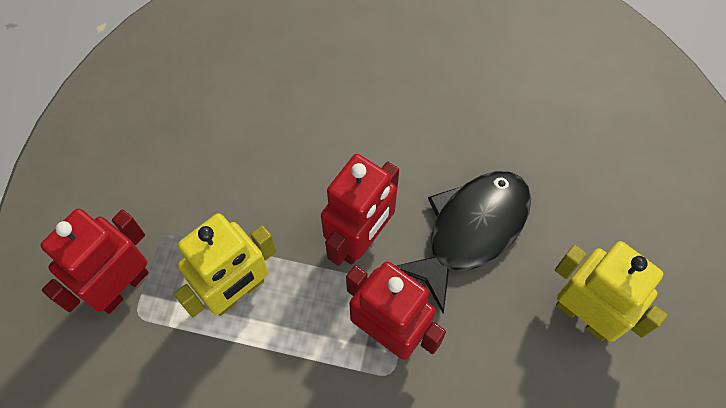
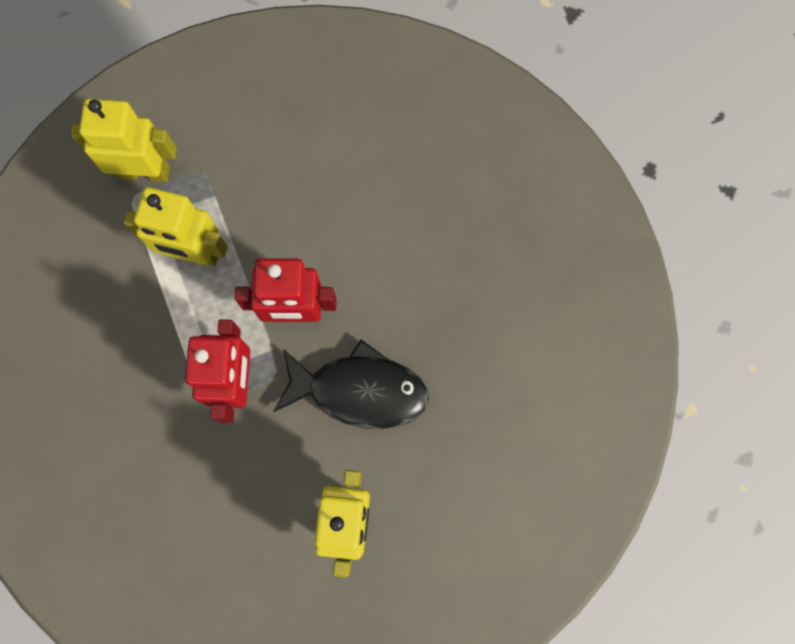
camera: 55 degrees right, 10 degrees up
(121, 286) = (145, 171): red robot -> yellow robot

